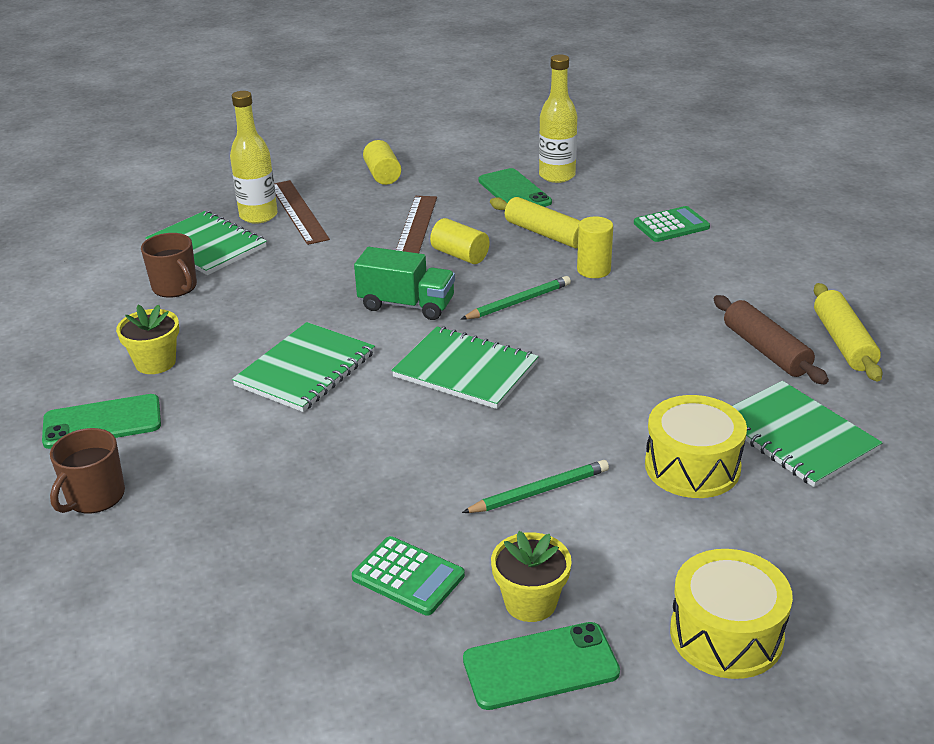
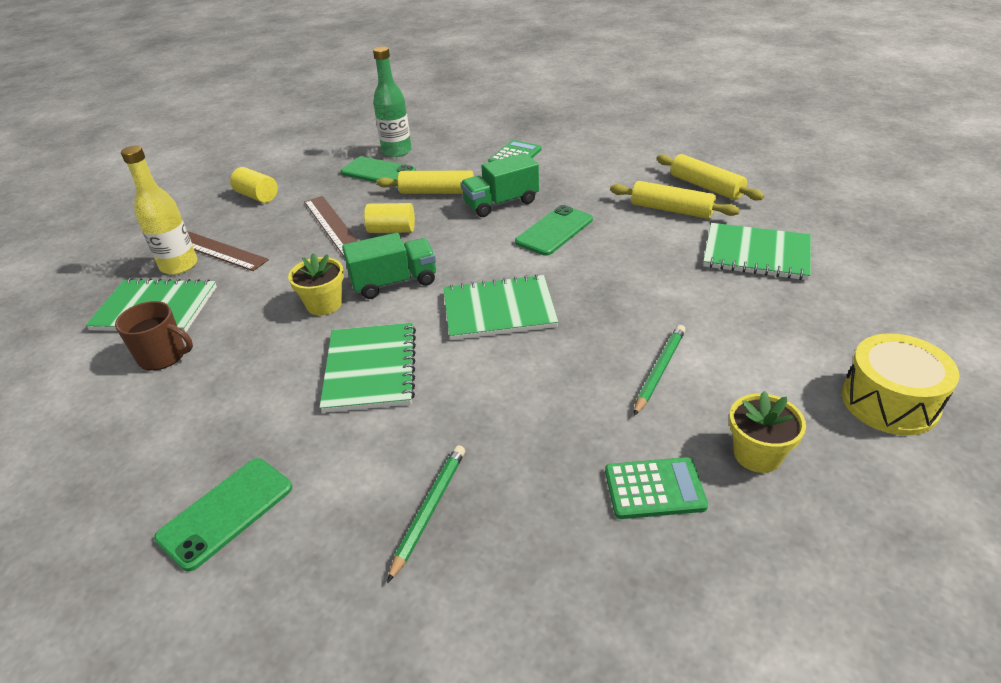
camera: 35 degrees left, 5 degrees up
(94, 496) = (300, 588): brown mug -> none
(155, 362) = (219, 430): yellow flower pot -> yellow flower pot (324, 304)
(519, 302) = (476, 245): green pencil -> green pencil (430, 510)
(540, 666) = (824, 497): green phone -> green phone (554, 231)
(557, 176) = (397, 151): yellow bottle -> green bottle
(593, 270) = (501, 203): yellow cylinder -> green truck
(692, 466) = (727, 302): yellow drum -> none
(766, 350) = (671, 210): brown rolling pin -> yellow rolling pin

